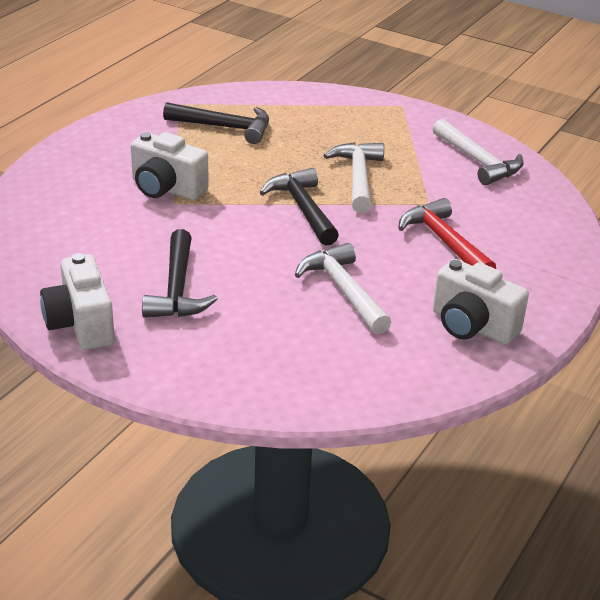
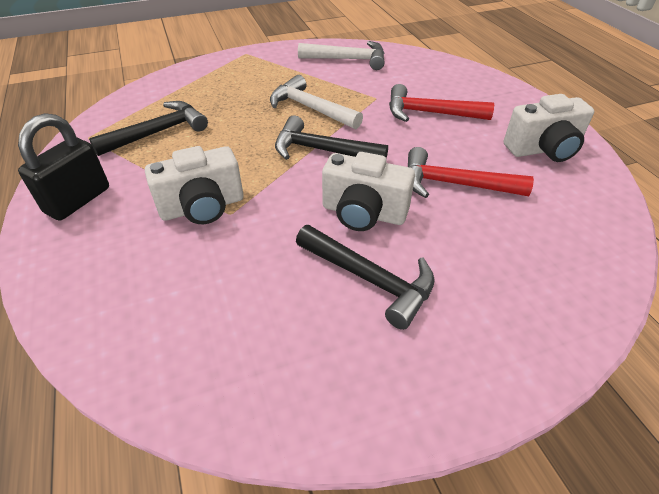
camera: 50 degrees left, 10 degrees up
(81, 324) = (371, 392): white camera -> white camera (363, 213)
(113, 139) = (78, 200): none -> black padlock
(343, 291) = (454, 184): white hammer -> red hammer

